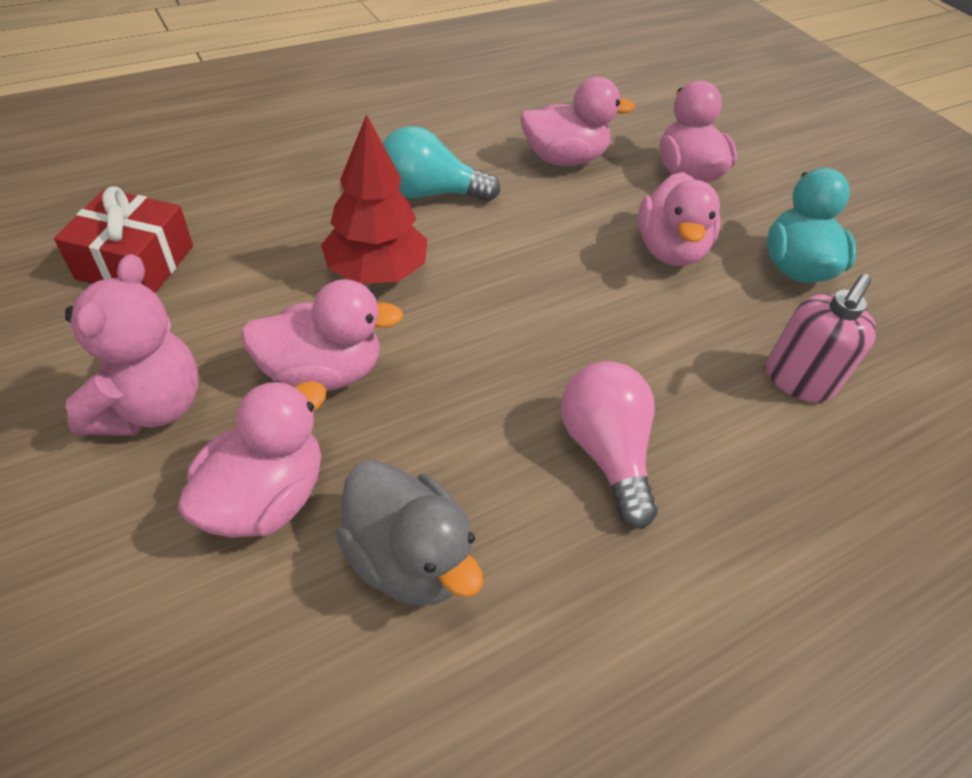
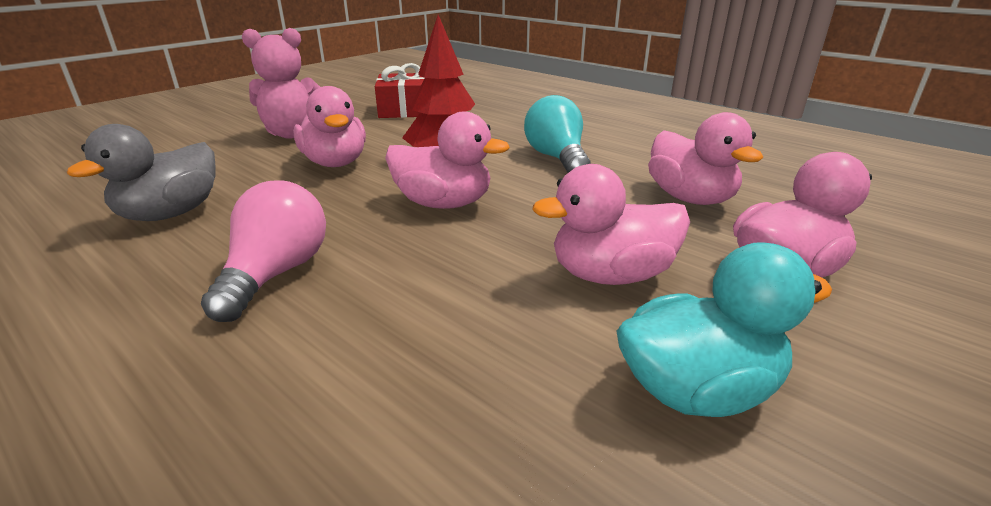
camera: 75 degrees right, 20 degrees down
(265, 497) = (227, 169): pink duck -> pink duck (443, 203)
(605, 452) = (276, 274): pink light bulb -> pink light bulb turned 45 degrees counterclockwise
(798, 380) = (434, 408): pink soap dispenser -> none

